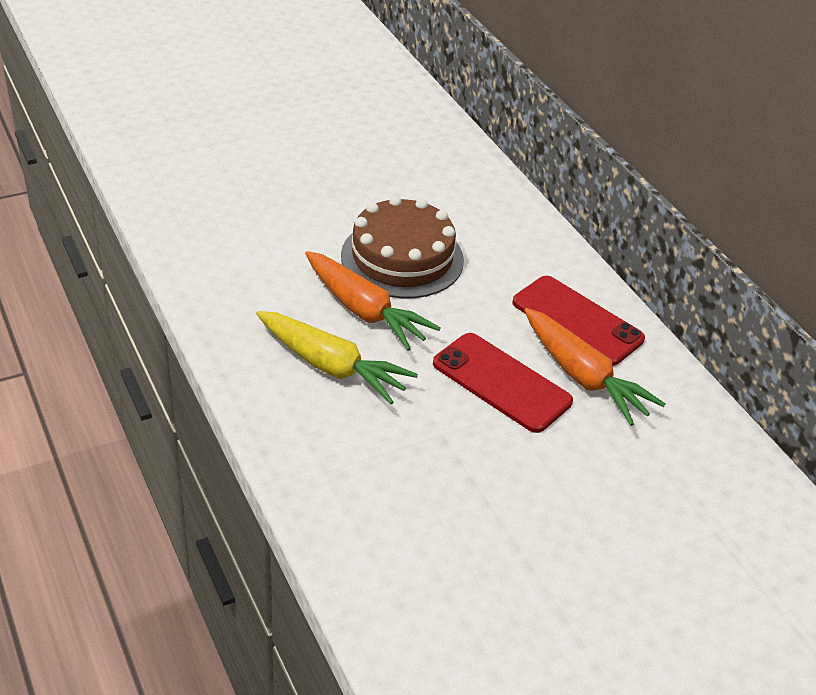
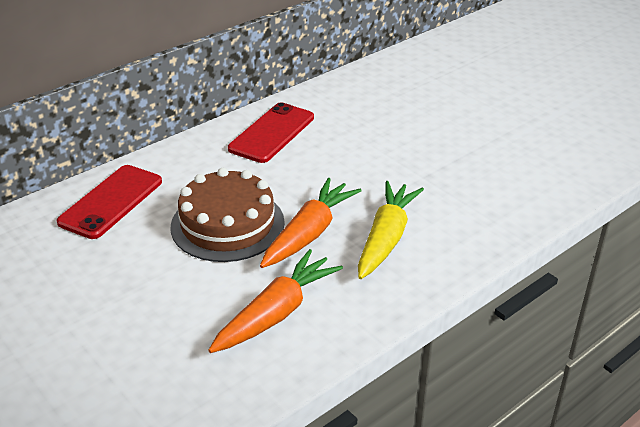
camera: 100 degrees left, 5 degrees down
(501, 383) = (357, 158): red phone -> red phone (111, 202)
(582, 376) = (331, 127): orange carrot -> orange carrot (276, 313)

